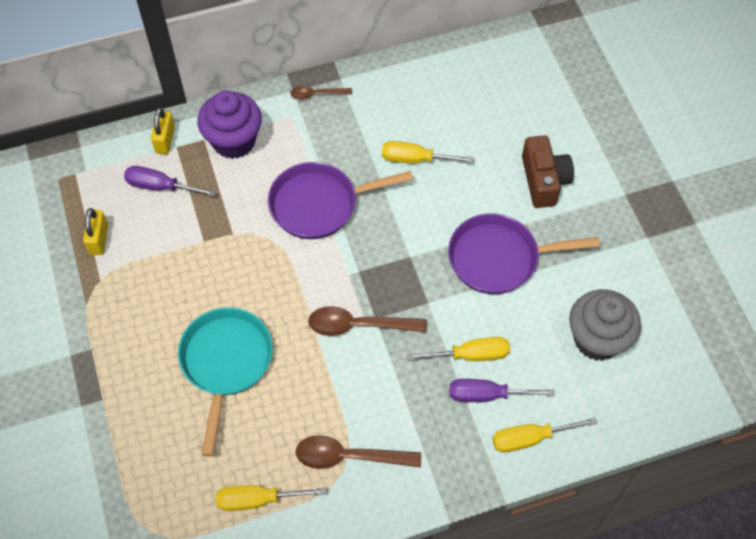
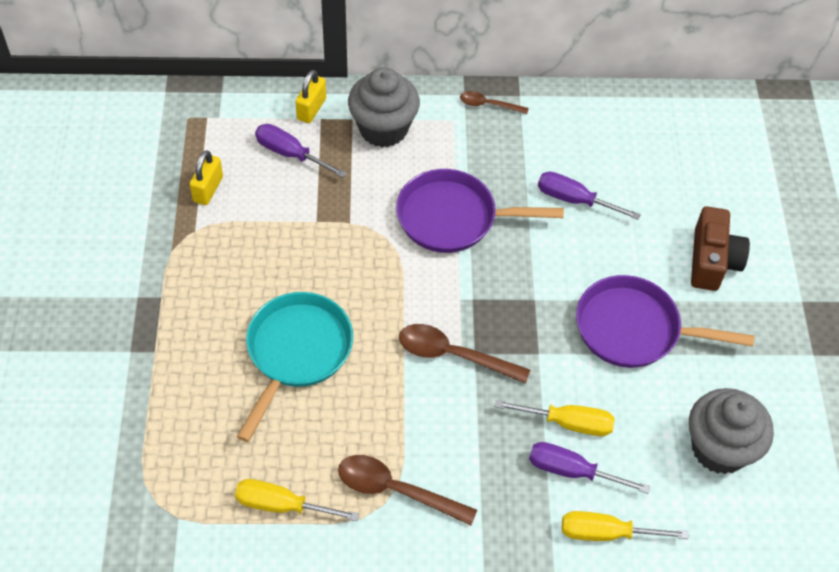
camera: 15 degrees right, 5 degrees down
(234, 141) = (383, 129): purple cupcake -> grey cupcake
(415, 159) = (574, 200): yellow screwdriver -> purple screwdriver

